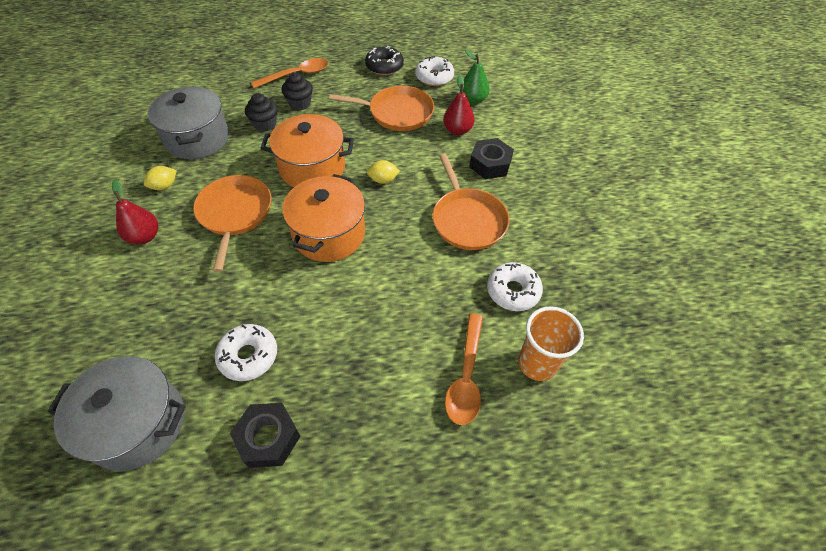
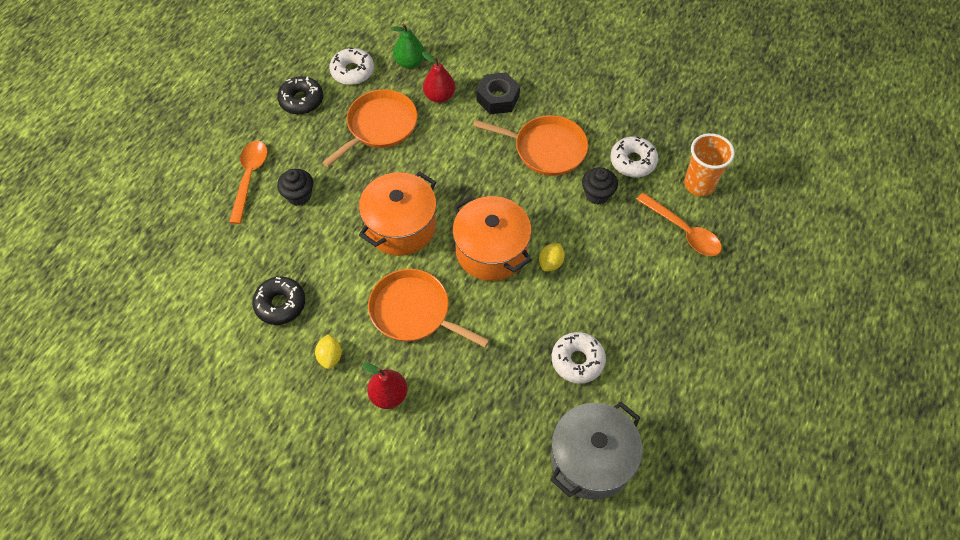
camera: 55 degrees left, 5 degrees up
(197, 139) = (280, 304): grey pot -> black donut
(265, 124) = (306, 238): black cupcake -> black cupcake (597, 194)
(268, 438) = (656, 375): black nut -> none
(383, 180) = (458, 181): yellow lemon -> yellow lemon (550, 263)

